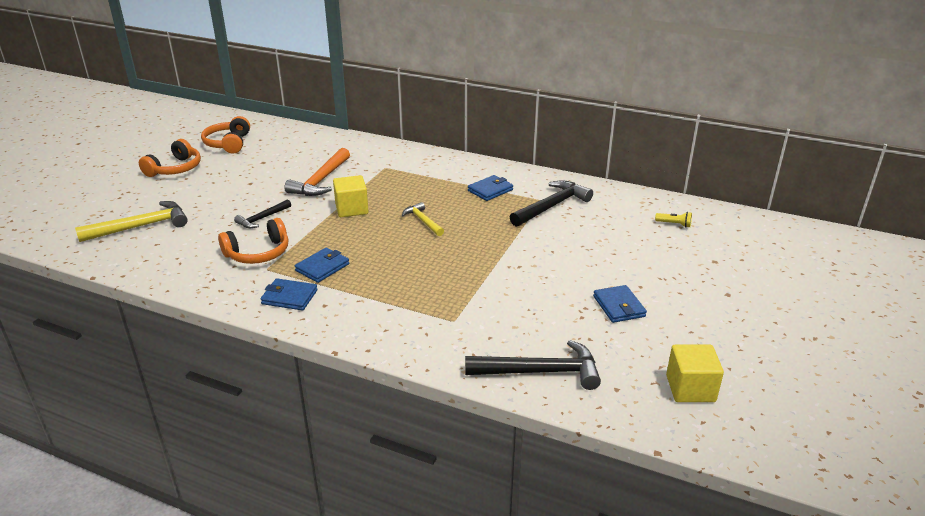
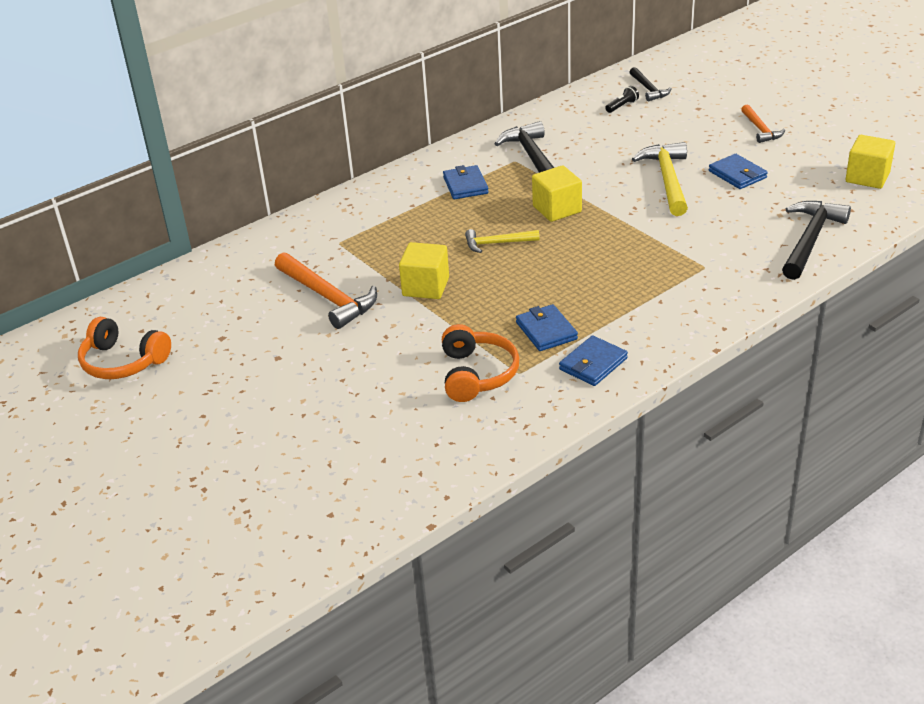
camera: 60 degrees left, 5 degrees up
(141, 226) = (320, 471): yellow hammer -> yellow hammer (667, 180)
(175, 169) = (159, 423): orange headphones -> none
(262, 218) = (390, 360): black hammer -> black hammer (648, 89)
(488, 233) = (557, 209): none -> yellow cube
(618, 306) = (737, 174): blue wallet -> blue wallet turned 45 degrees clockwise
(674, 224) = (622, 106): yellow flashlight -> black flashlight
(714, 303) = (760, 129): none -> orange hammer

